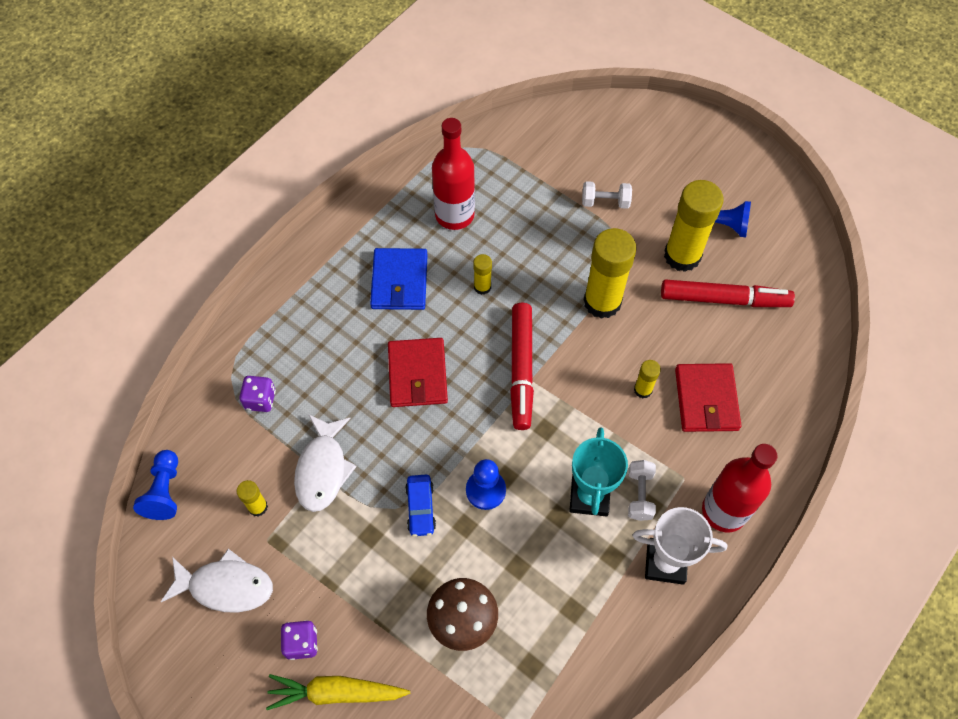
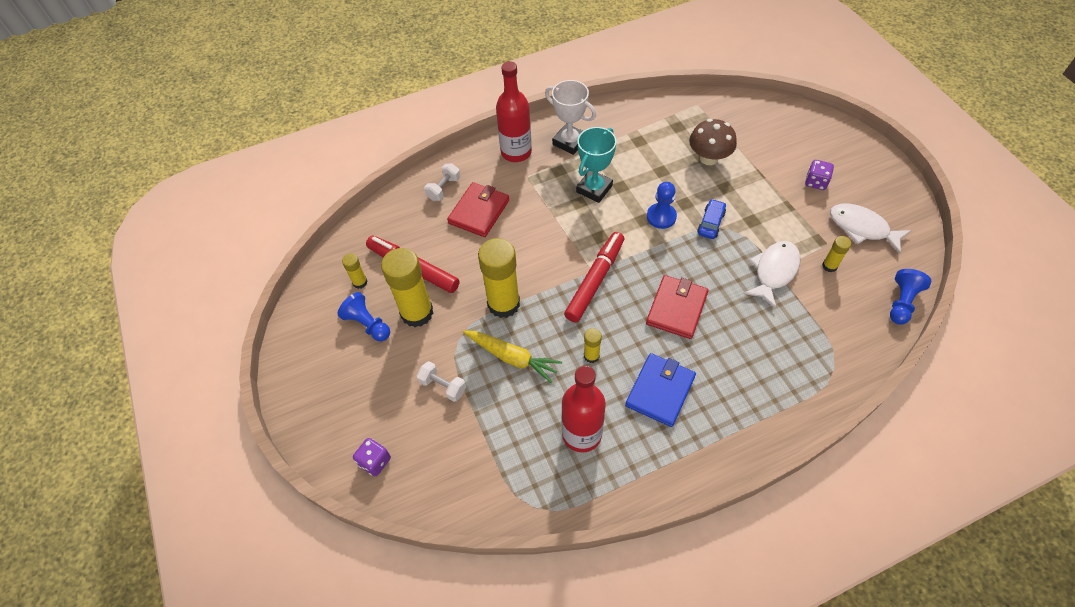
camera: 150 degrees left, 5 degrees down
(260, 400) = (812, 340): purple dice -> purple dice (375, 461)
(336, 693) = (800, 153): yellow carrot -> yellow carrot (512, 357)
(639, 495) = (561, 178): white dumbbell -> white dumbbell (444, 188)
(643, 390) = (517, 234): yellow glue stick -> yellow glue stick (360, 282)

